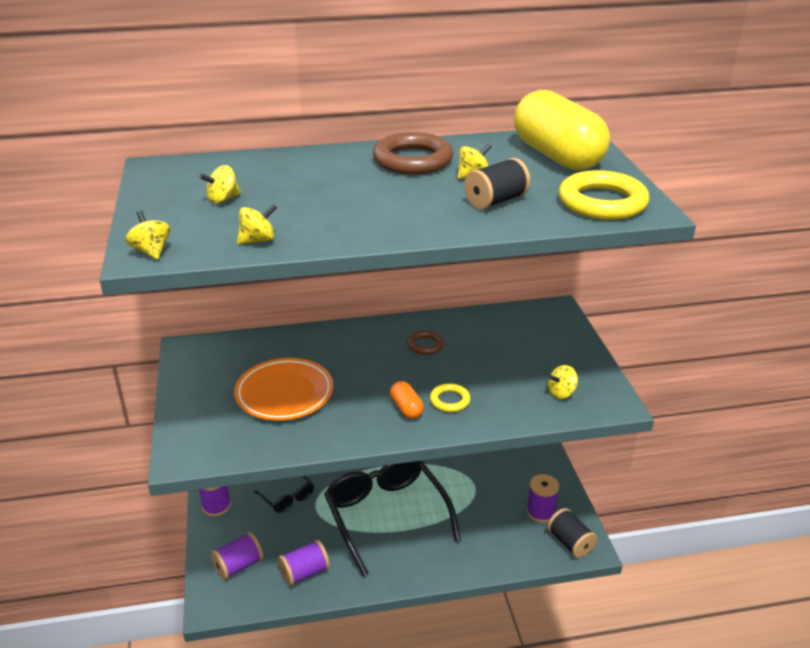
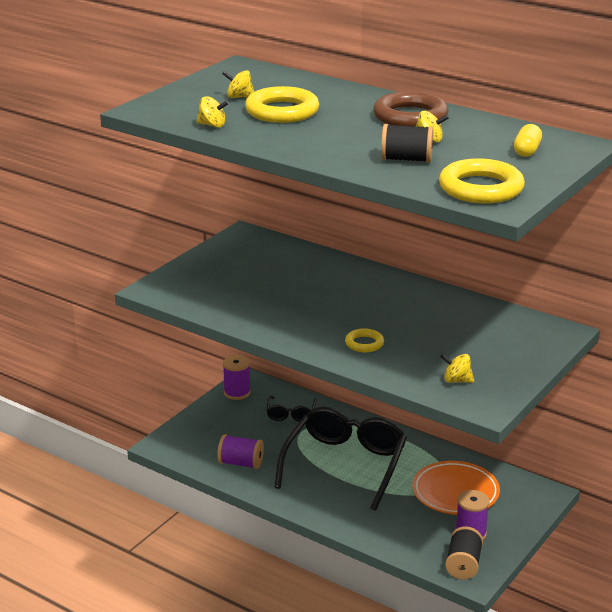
camera: 45 degrees right, 5 degrees down
(151, 251) = (147, 109): yellow spinning top -> none
(238, 566) = (205, 434): purple spool -> none
(284, 394) = (262, 286): orange plate -> orange plate (455, 492)
(295, 198) = (282, 111): none -> yellow ring
(406, 408) = (326, 333): orange capsule -> none
(425, 345) = (408, 305): brown ring -> none
(557, 156) = (527, 151): yellow capsule -> yellow capsule, size x0.41

